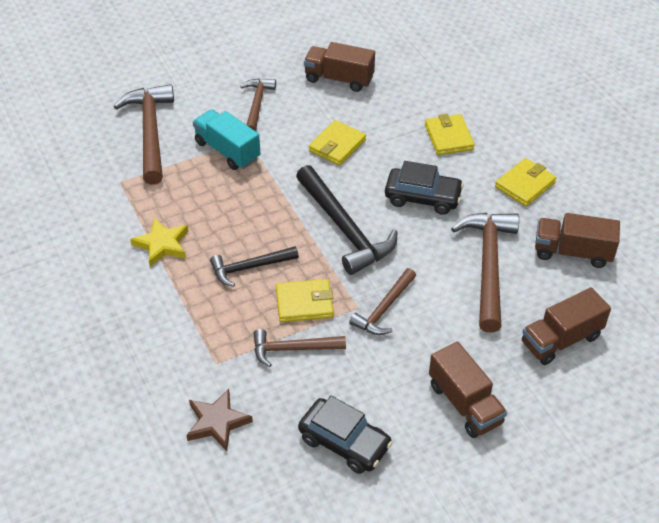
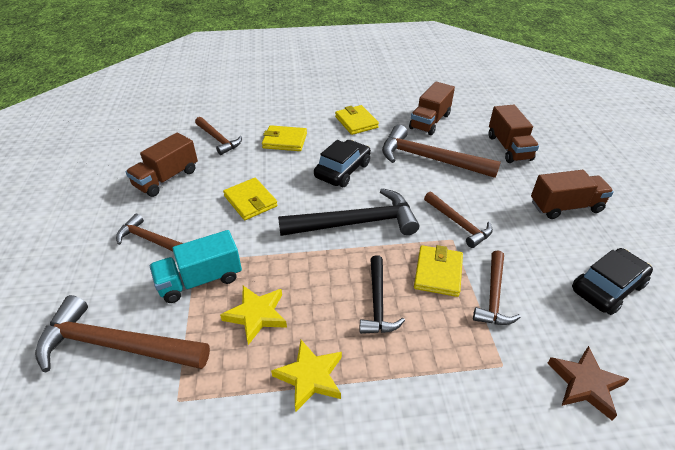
camera: 70 degrees left, 5 degrees down
(206, 196) = (256, 315): none -> yellow star
(420, 88) = (218, 139): none -> brown hammer

